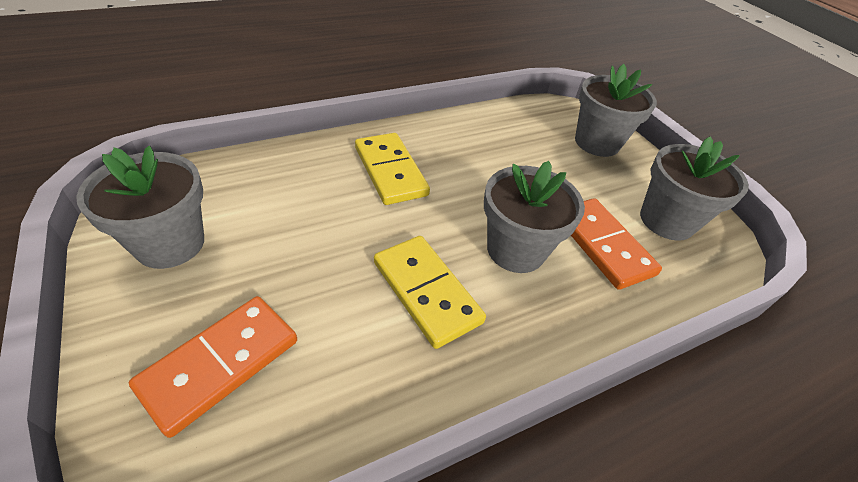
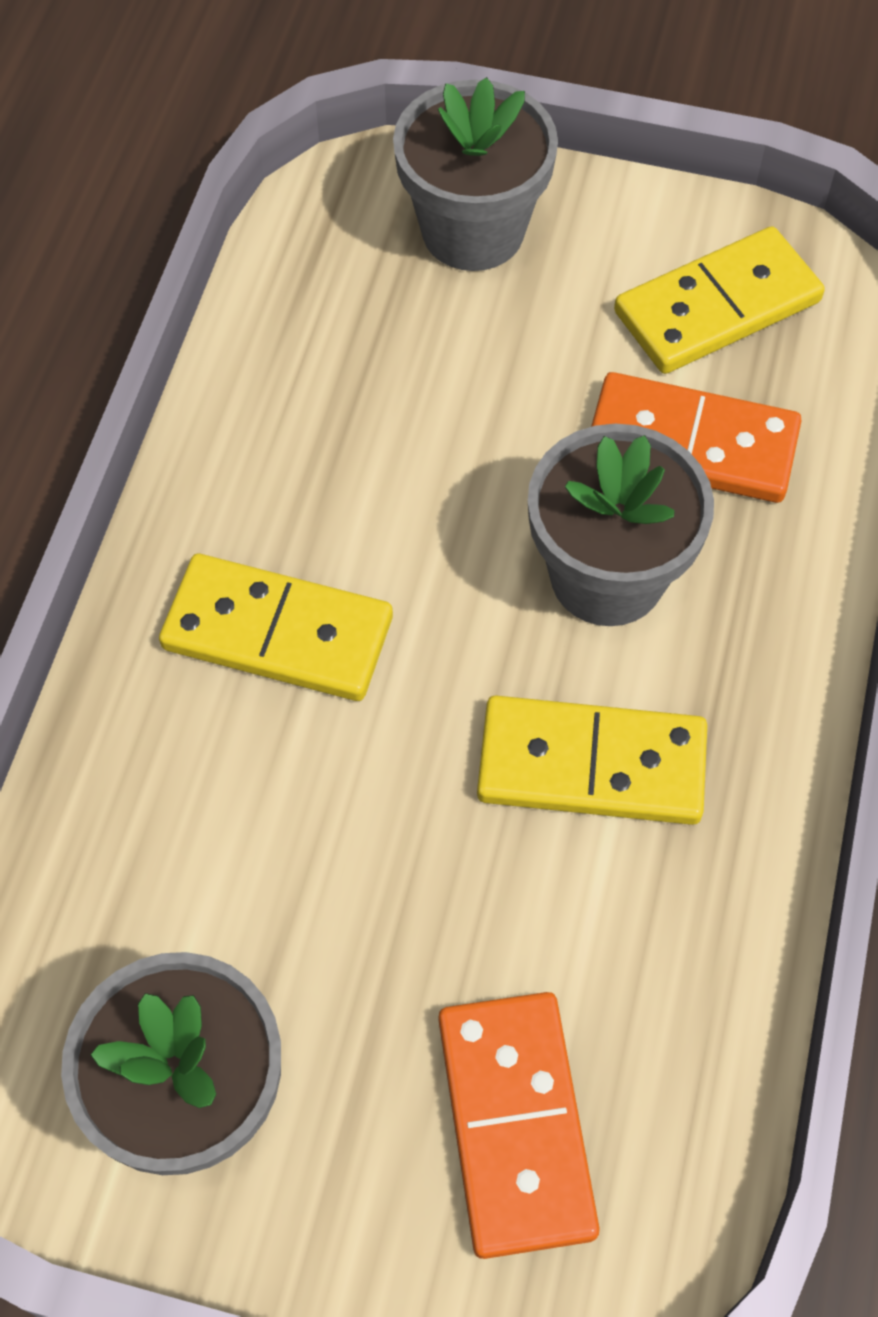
camera: 45 degrees left, 15 degrees up
(666, 221) = (717, 306): grey flower pot -> yellow domino

